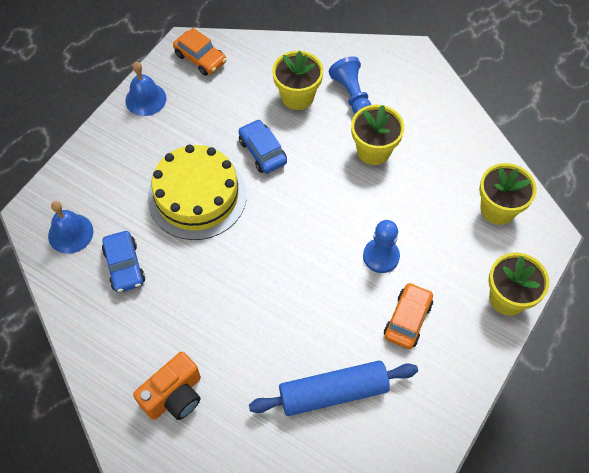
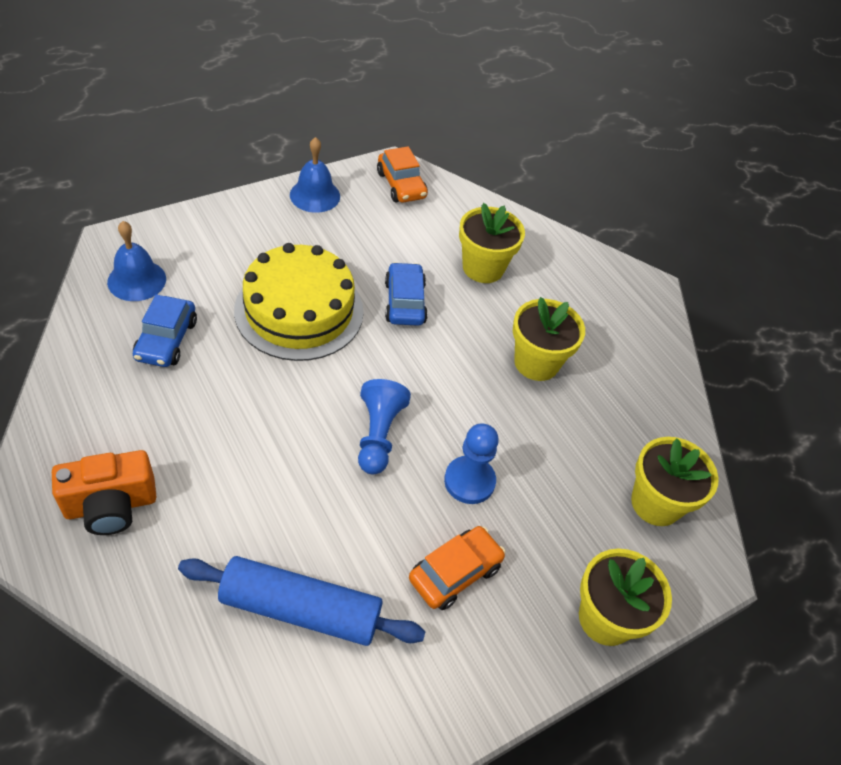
camera: 20 degrees right, 10 degrees down
(351, 94) = (548, 294): blue pawn -> blue pawn (378, 435)

